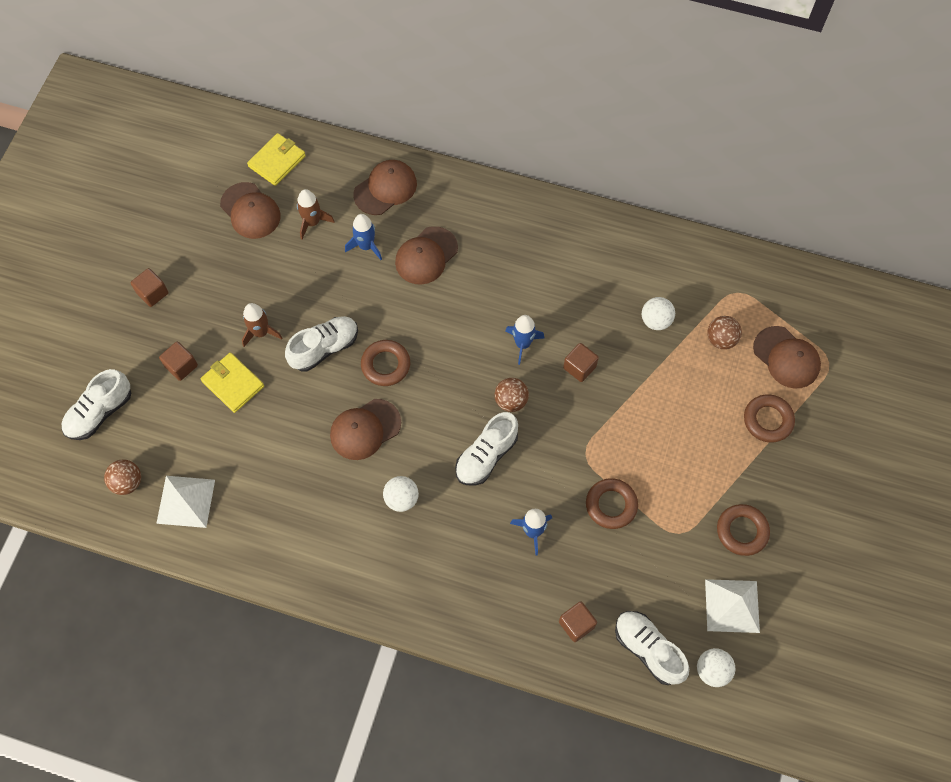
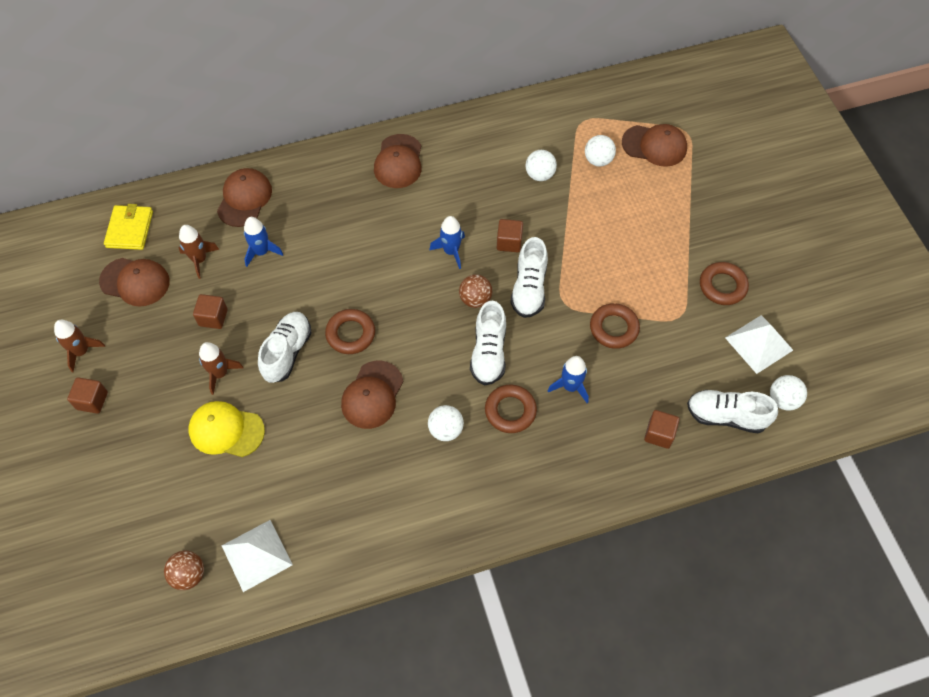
camera: 35 degrees left, 5 degrees down
(100, 412) = (116, 532): white shoe -> white shoe (529, 288)
(172, 246) = (81, 352): none -> brown rocket
(181, 366) = (166, 445): brown cube -> brown cube (213, 317)
(233, 384) = (226, 430): yellow wallet -> yellow cap
(426, 256) = (319, 230): brown cap -> brown cap (398, 162)
(721, 339) = (598, 160): brown ball -> white ball
(767, 420) = (677, 197): brown ring -> brown ring (510, 411)

